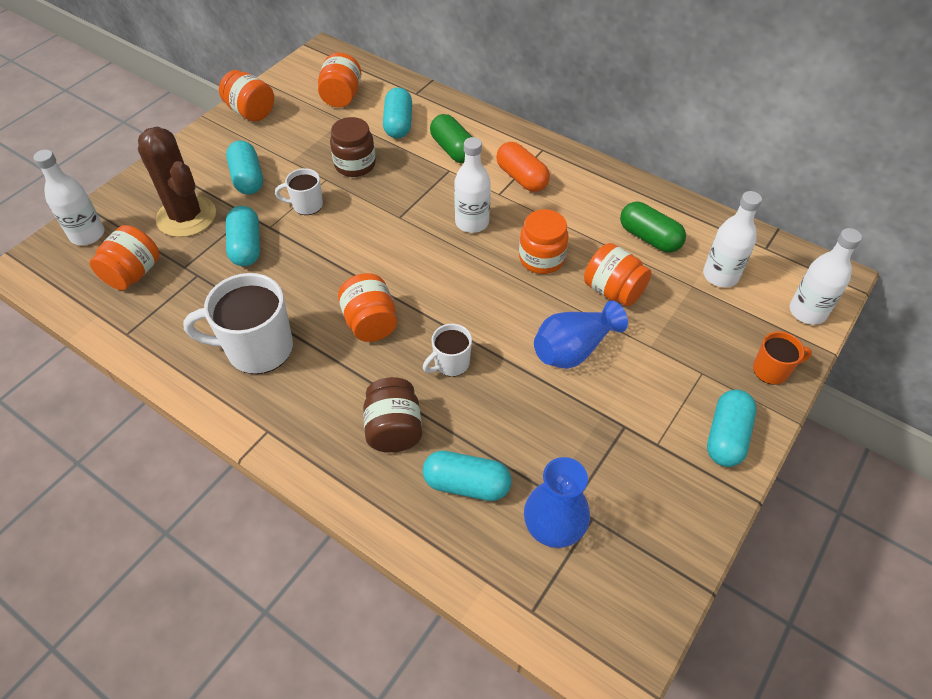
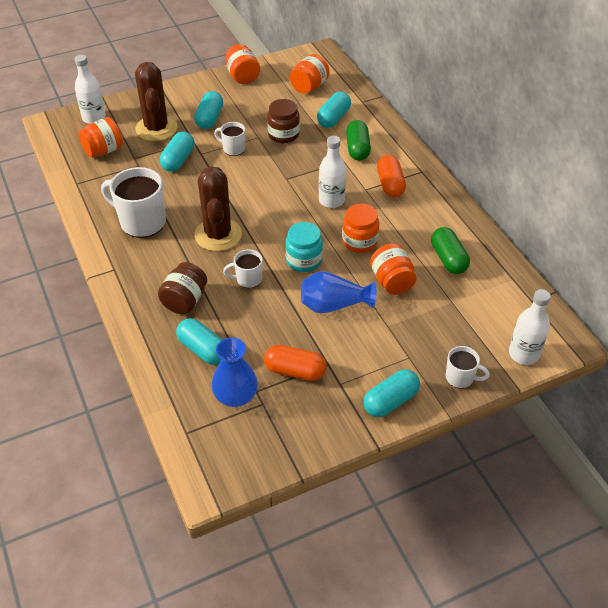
camera: 30 degrees right, 5 degrees down
(370, 323) = (218, 235): orange jar -> brown cactus
(497, 309) = (304, 260): none -> turquoise jar
(596, 454) = (295, 371): none -> orange capsule
(720, 275) = (479, 304): white bottle -> none
(771, 370) = (460, 378): orange mug -> white mug

